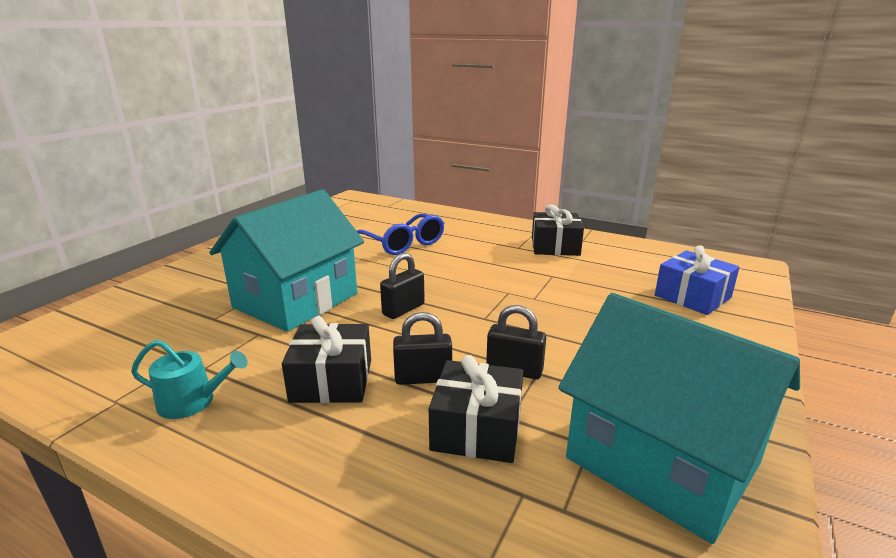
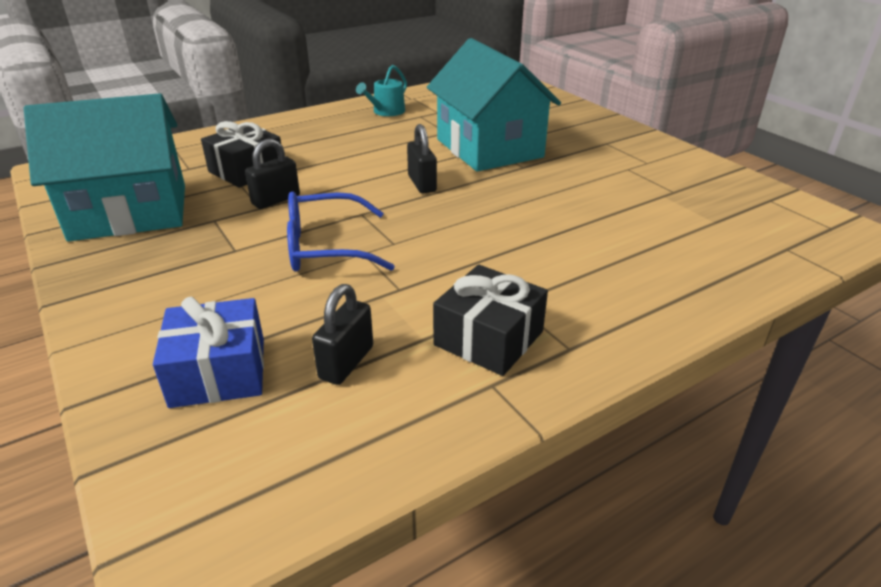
camera: 120 degrees right, 10 degrees up
(332, 380) = (356, 143): black gift -> none
(404, 244) = (594, 221): blue glasses -> blue glasses (325, 247)
(423, 378) = (316, 168): black padlock -> black padlock (346, 362)

